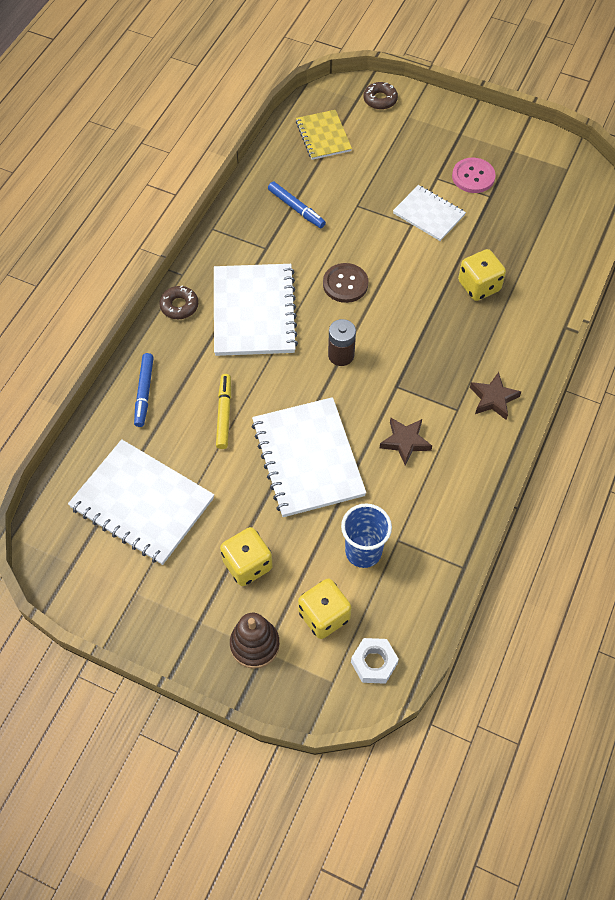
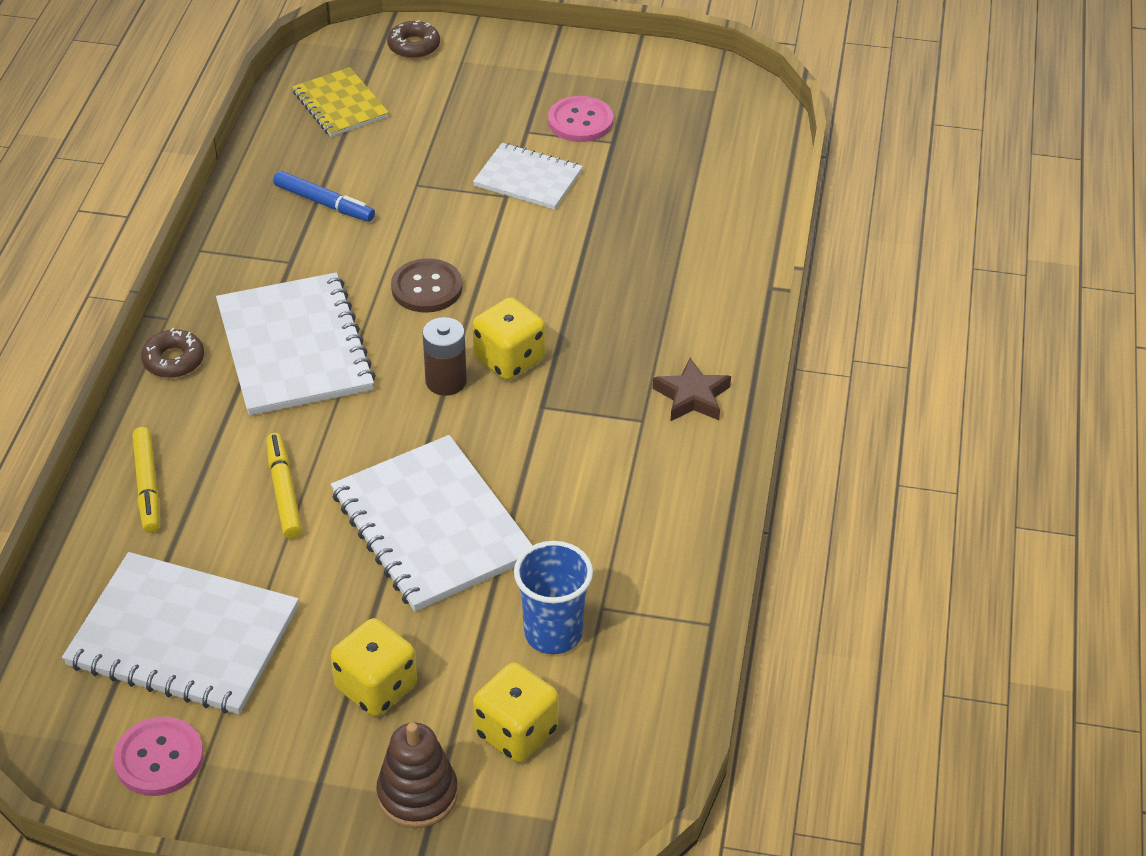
camera: 15 degrees left, 15 degrees down
(110, 583) = (159, 758): none -> pink button
(144, 392) = (147, 486): blue marker -> yellow marker
(374, 663) = (611, 779): white nut -> none
(405, 442) = (576, 476): brown star -> none
(479, 286) = (629, 257): yellow dice -> yellow dice (509, 359)

